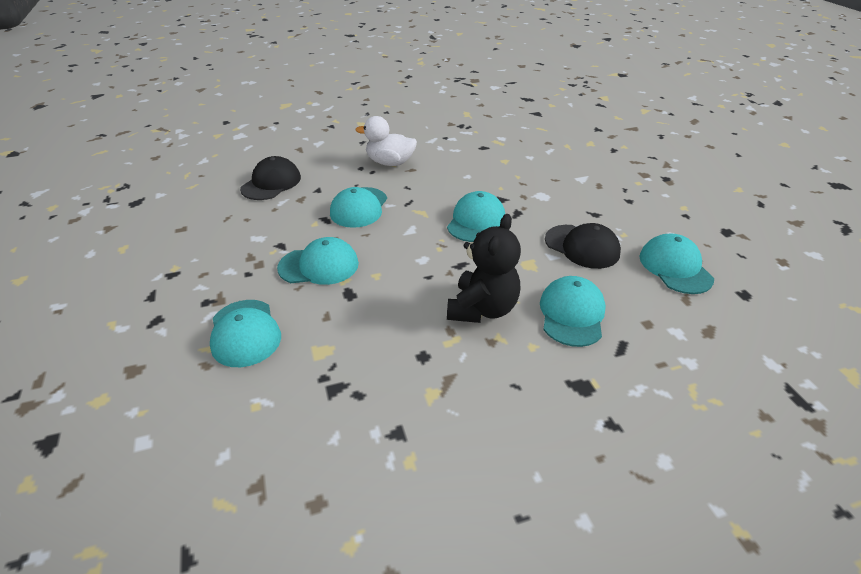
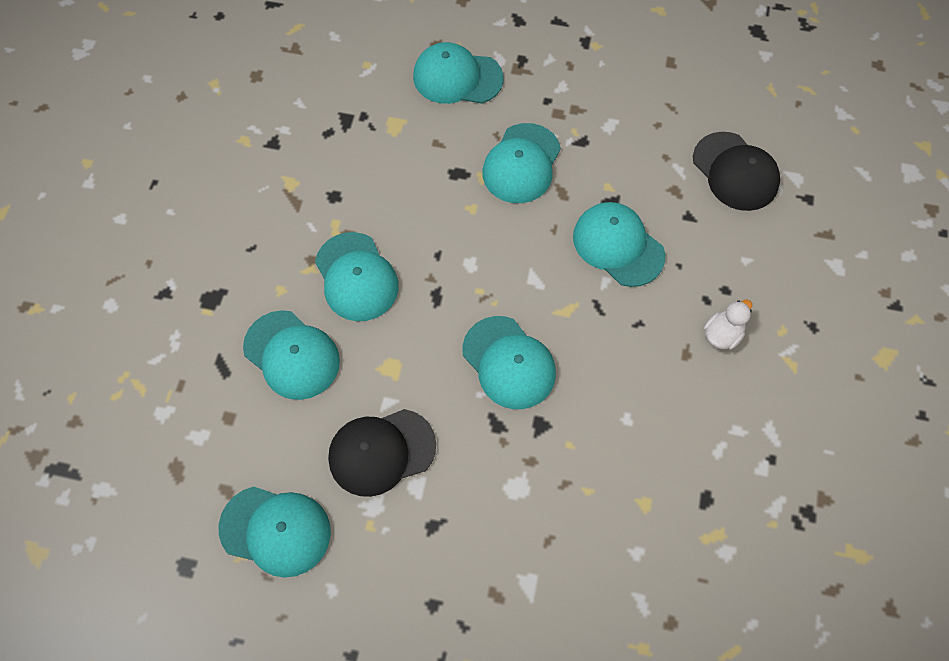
camera: 120 degrees right, 25 degrees up
(390, 163) = (722, 334): white duck -> white duck, size x0.57
(482, 309) = (356, 277): black teddy bear -> turquoise cap

